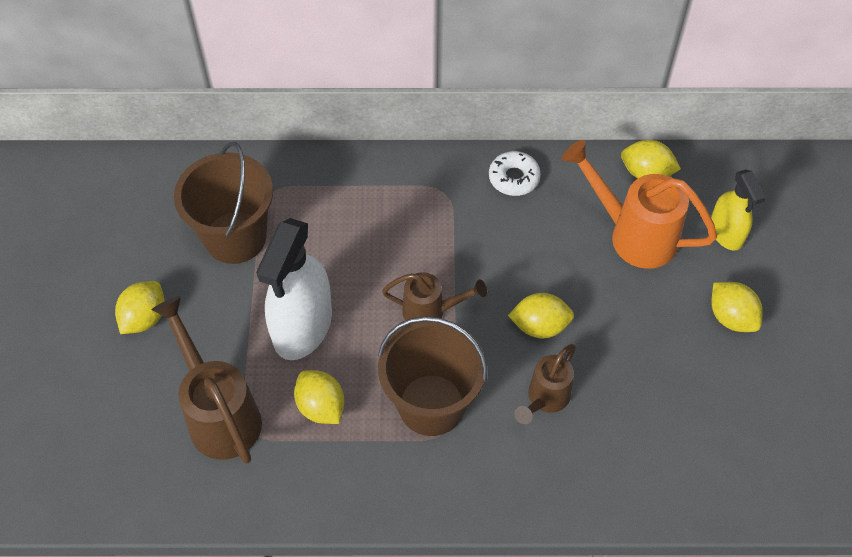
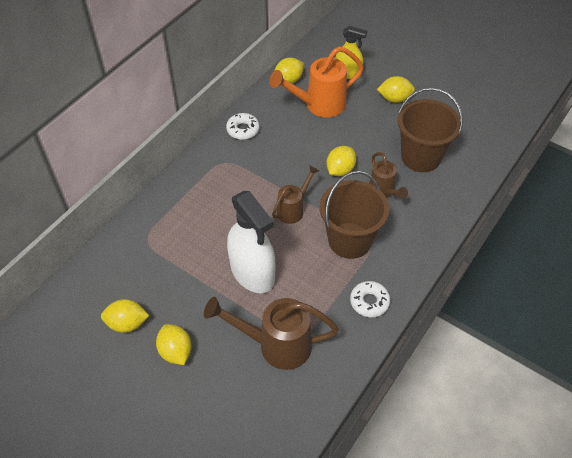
camera: 55 degrees left, 5 degrees down
(235, 237) = (162, 273): brown bucket -> brown bucket (421, 157)
(321, 407) = (311, 291): yellow lemon -> yellow lemon (127, 323)
(352, 482) = (369, 302): none -> white donut

